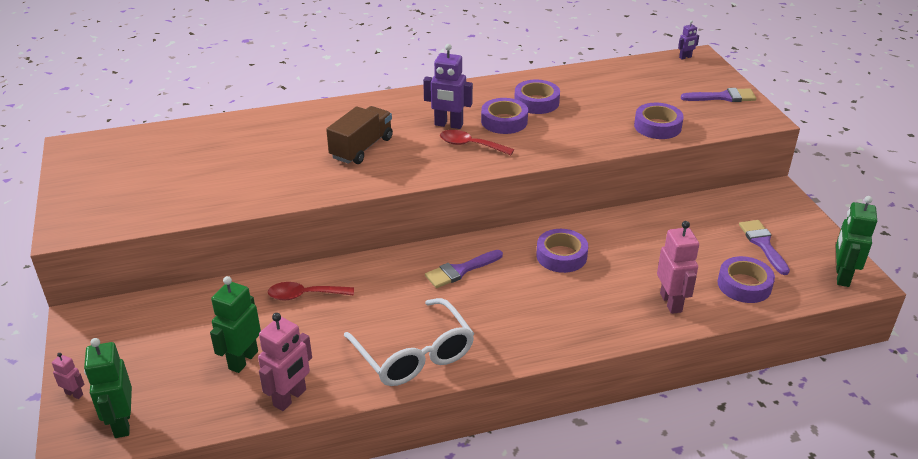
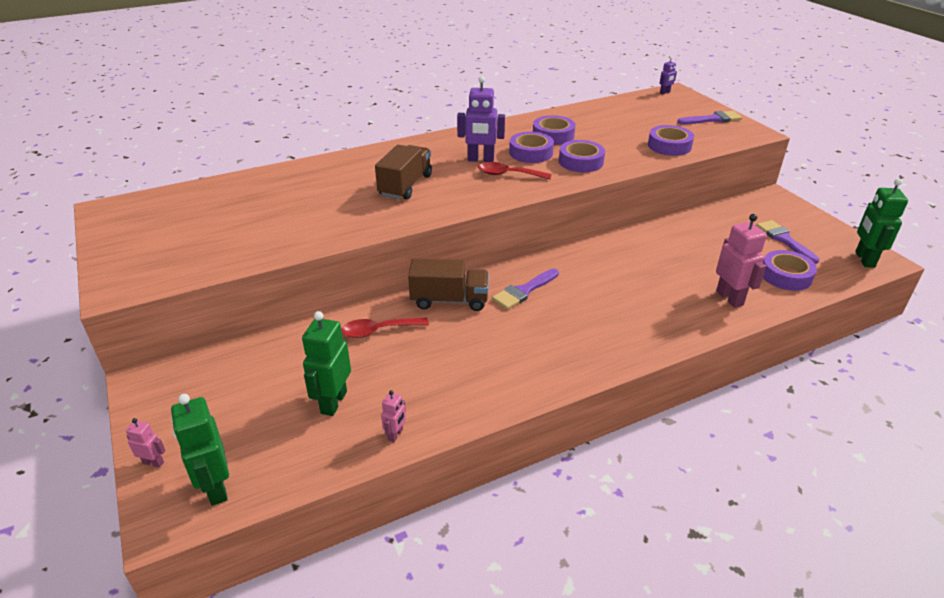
camera: 10 degrees left, 0 degrees up
(290, 398) = (395, 435): pink robot -> pink robot, size x0.51
(383, 272) = (449, 300): none -> brown truck
(414, 354) = (509, 375): white glasses -> none
(561, 256) = (612, 268): purple tape -> purple tape (581, 162)

